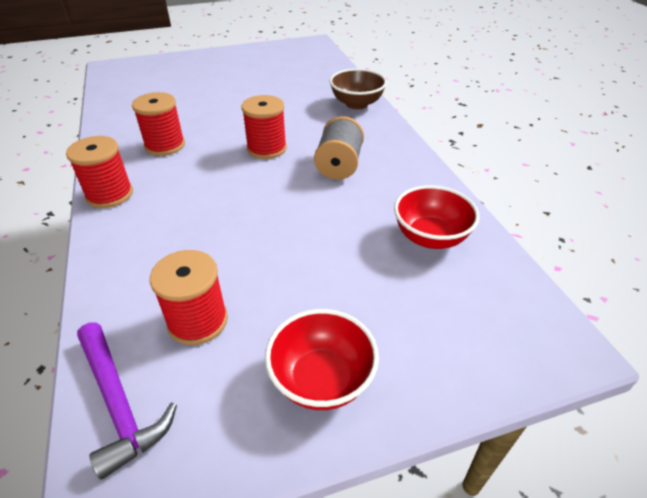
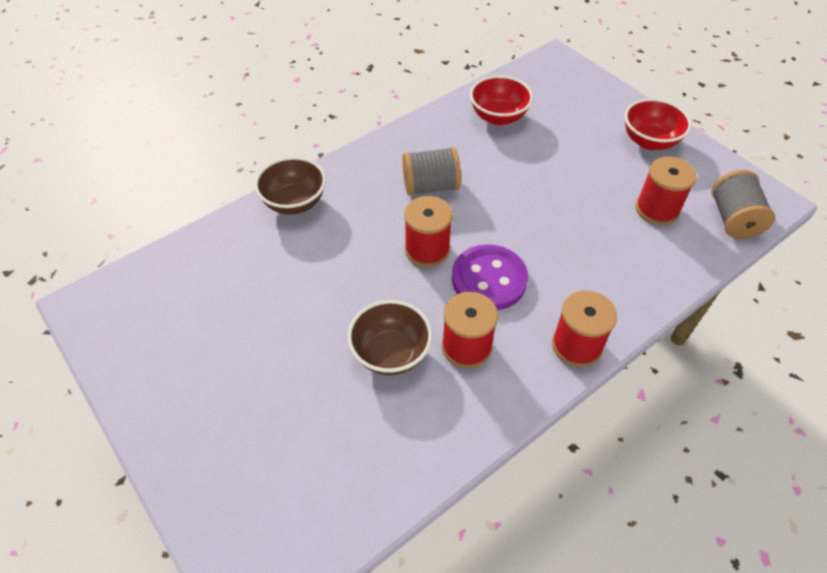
camera: 110 degrees left, 10 degrees up
(119, 402) = (733, 219): purple hammer -> grey spool
(191, 117) = (390, 353): none -> brown bowl
(212, 170) = (489, 279): none -> purple button

